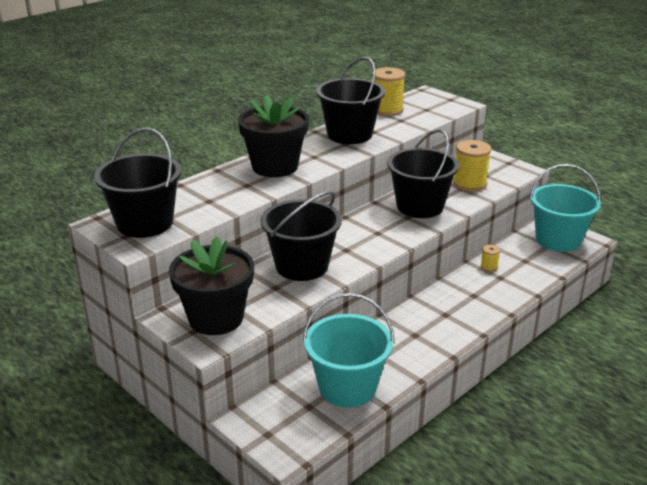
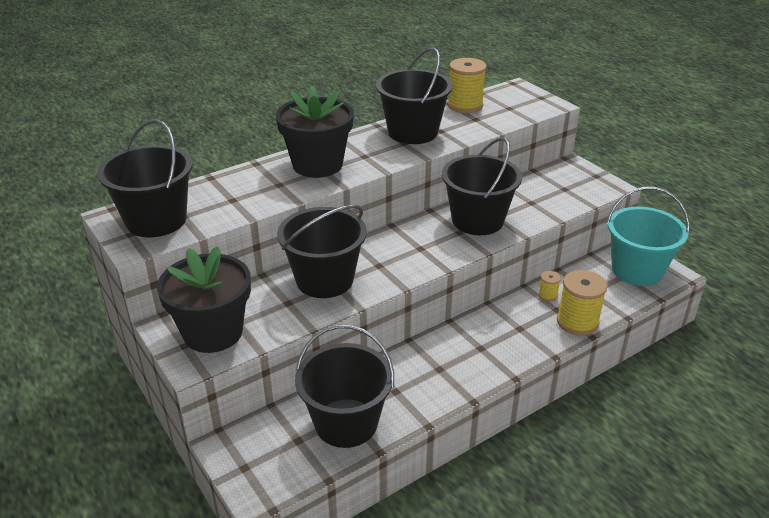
camera: 10 degrees right, 5 degrees up
(347, 387) = (346, 423): turquoise bucket -> black bucket
(469, 184) = (543, 198): yellow spool -> yellow spool (577, 322)

